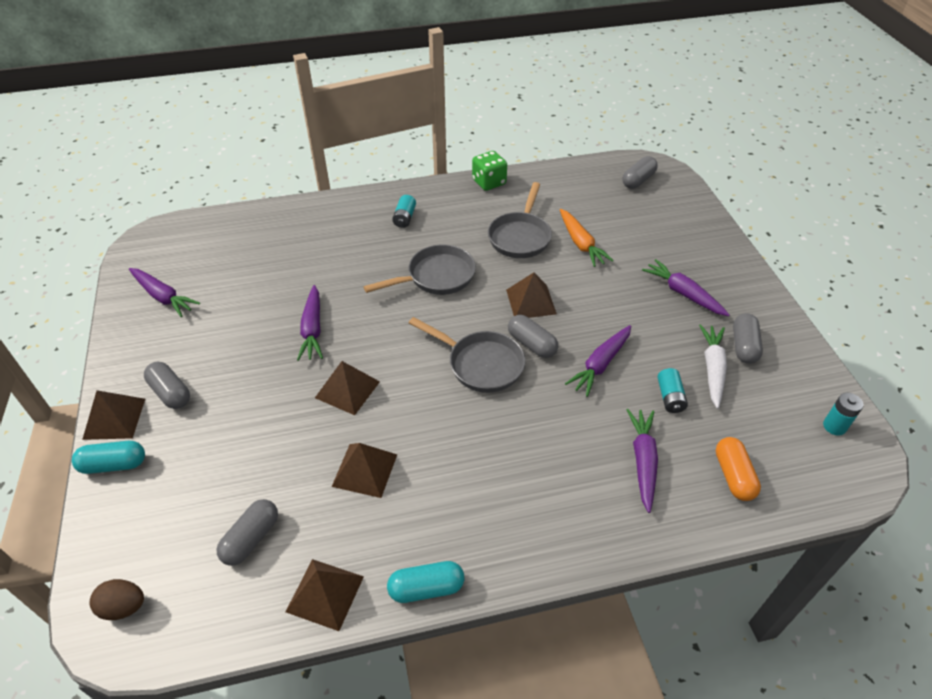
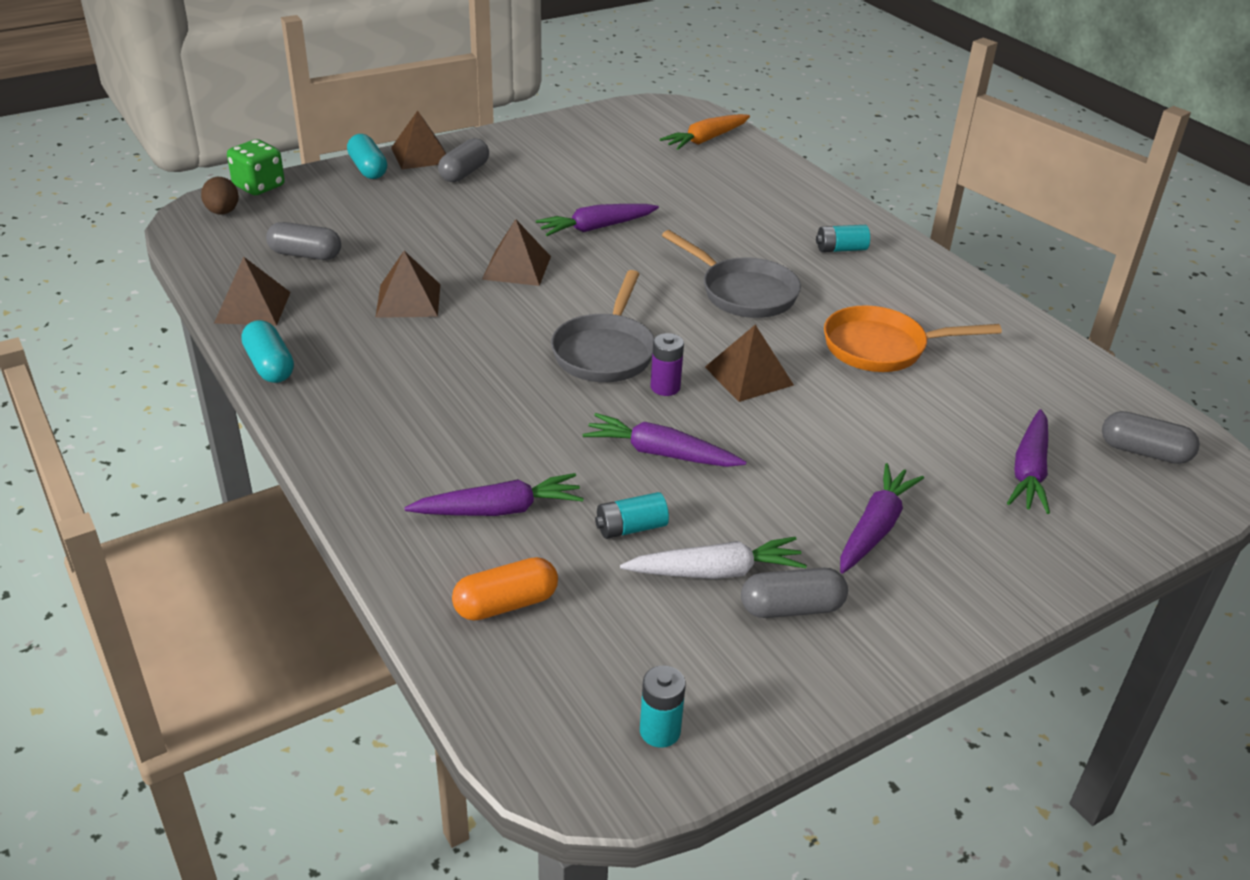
camera: 70 degrees right, 10 degrees down
(163, 297) = (591, 137): purple carrot -> purple carrot (1029, 471)
(489, 182) = (984, 302): green dice -> green dice (259, 186)
(520, 236) = (882, 348): grey pan -> orange pan
(531, 344) = (665, 387): grey capsule -> purple battery
(581, 243) = (914, 406): orange carrot -> orange carrot (706, 140)

